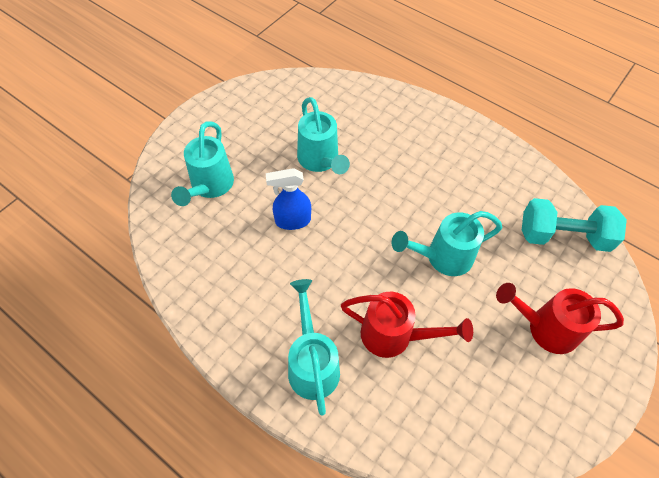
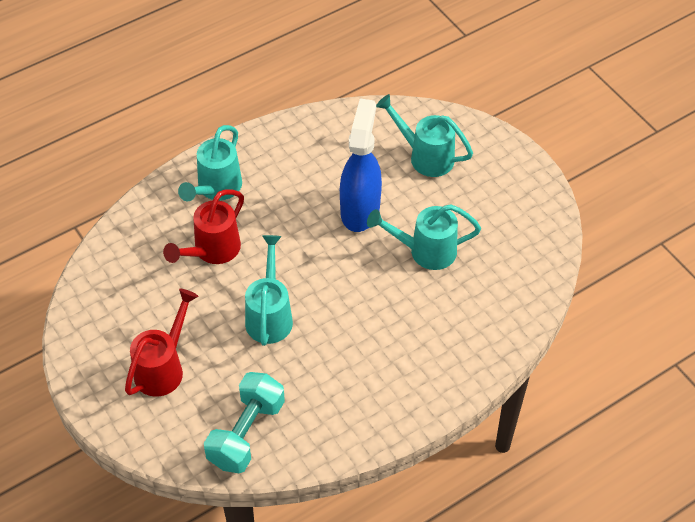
camera: 110 degrees right, 5 degrees down
(292, 221) = (360, 210): blue spray bottle -> blue spray bottle, size x1.65
(312, 364) = (216, 189): turquoise watering can -> turquoise watering can turned 105 degrees clockwise

